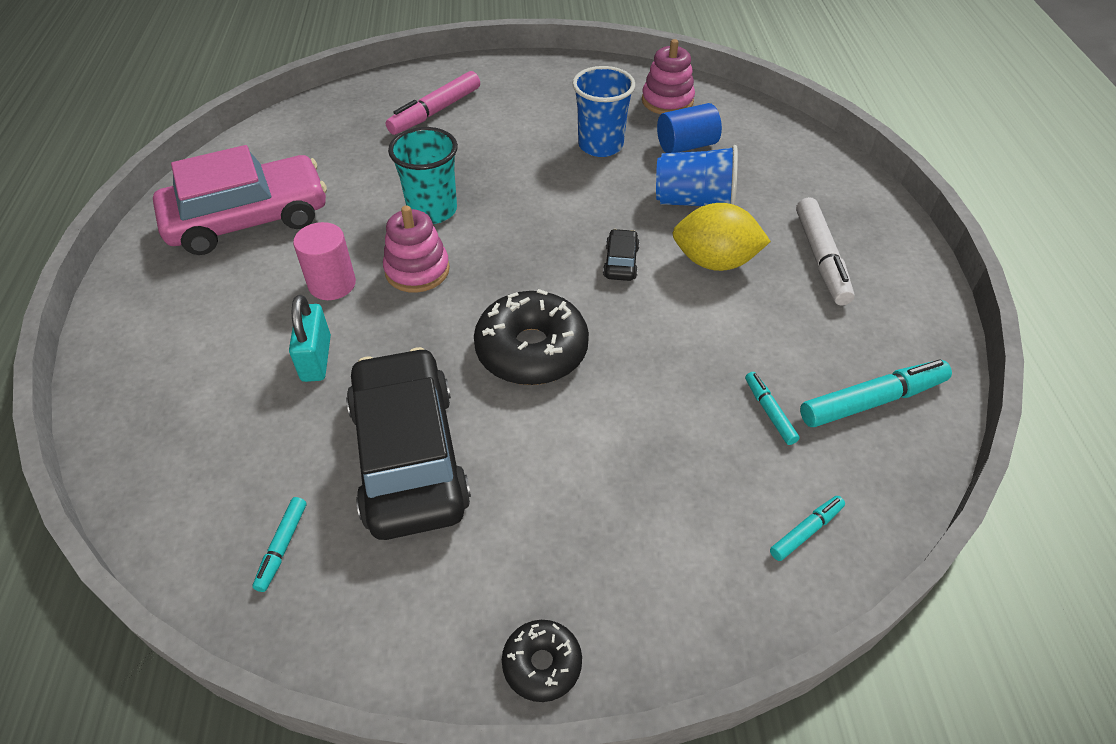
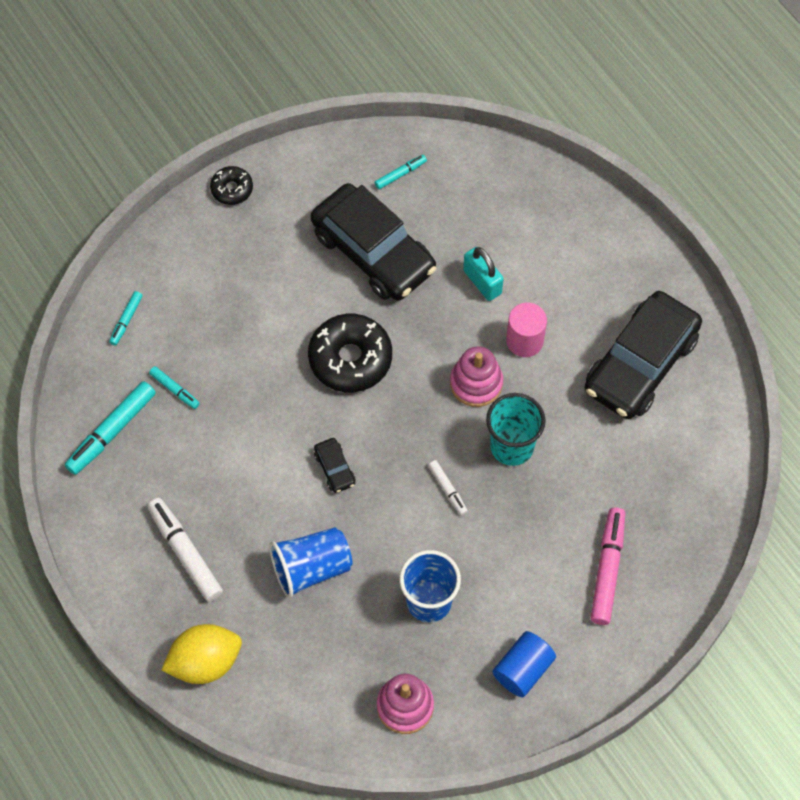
camera: 150 degrees right, 15 degrees up
(248, 219) = (640, 364): pink car -> black car
(282, 546) = (400, 174): turquoise marker -> turquoise marker turned 75 degrees clockwise
(521, 205) = (447, 489): none -> white marker
(686, 145) = (353, 643): blue cylinder -> blue cylinder (523, 670)
(714, 262) = (265, 506): yellow lemon -> yellow lemon (205, 662)

